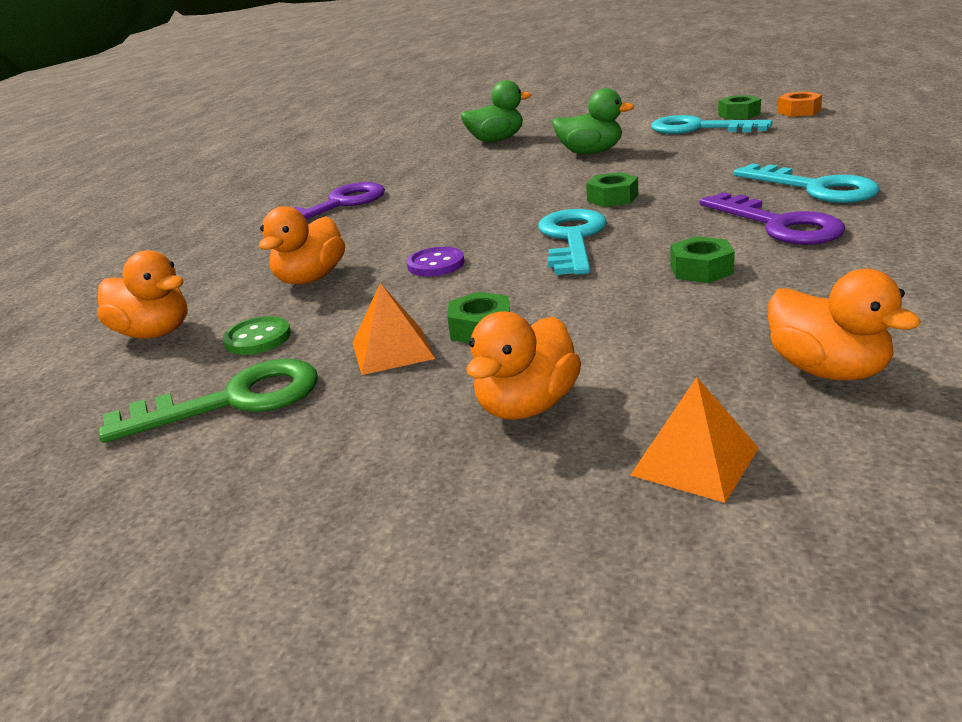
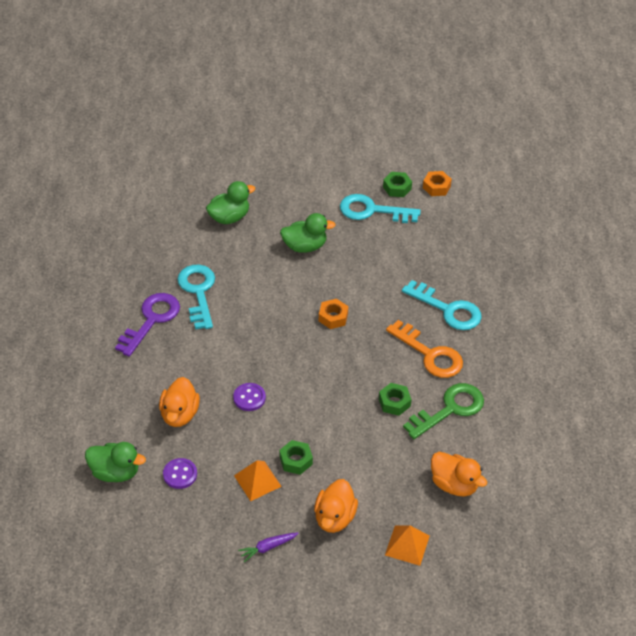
camera: 20 degrees left, 20 degrees up
(154, 333) = (115, 472): orange duck -> green duck
(233, 401) = (196, 525): green key -> green key (450, 409)
(258, 338) = (180, 474): green button -> purple button
(354, 443) = (268, 547): none -> purple carrot
(572, 239) = (320, 369): turquoise key -> turquoise key (198, 292)
(612, 198) = (333, 317): green nut -> orange nut
(779, 225) = (430, 354): purple key -> orange key

